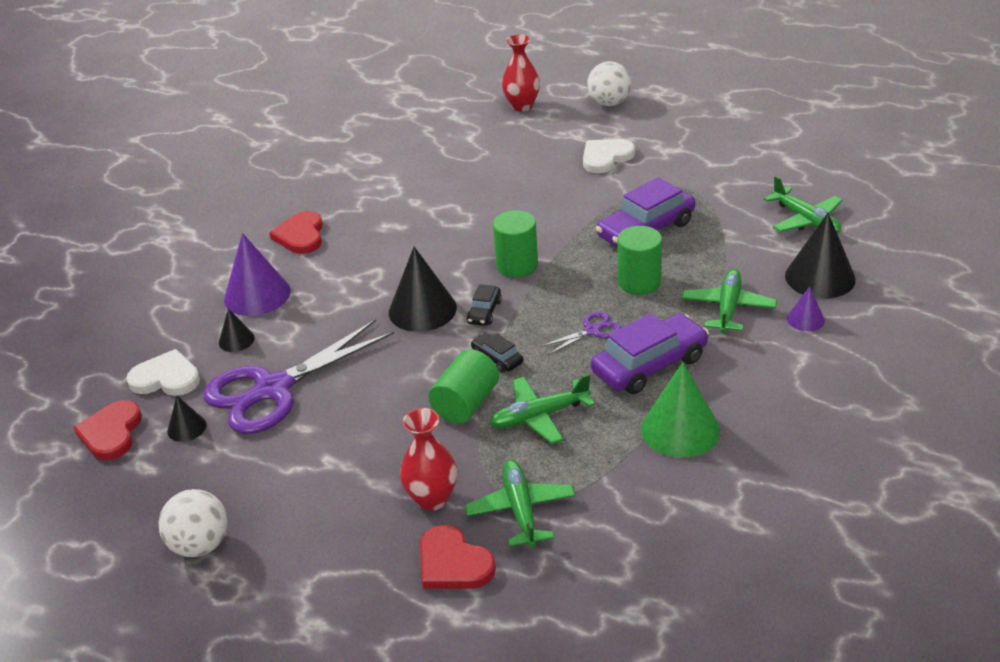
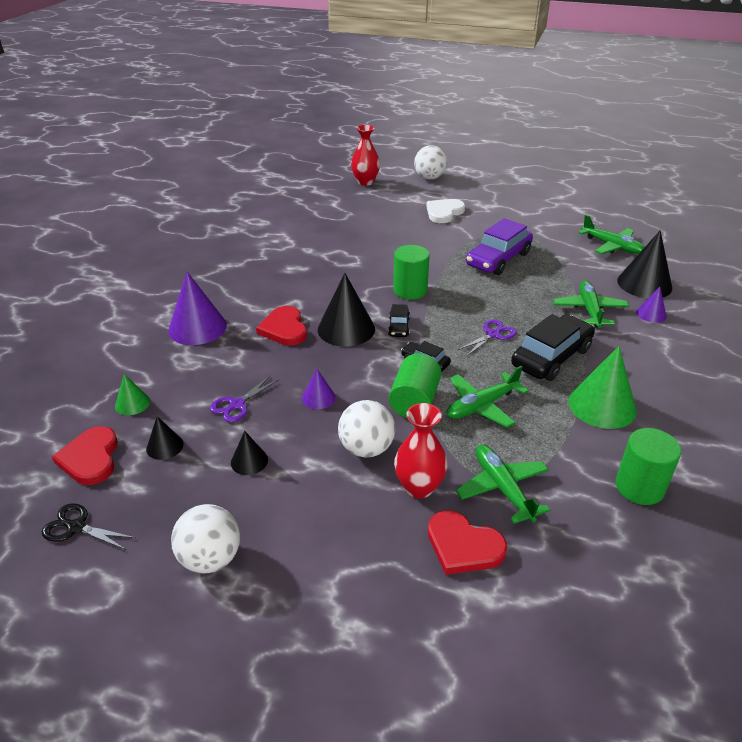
camera: 15 degrees left, 0 degrees up
(83, 500) = (76, 527): none -> black scissors
(166, 378) = (132, 403): white heart -> green cone
(236, 340) = (190, 365): black cone -> black cone (249, 461)
(272, 390) = (237, 405): purple scissors -> purple scissors, size x0.43
(301, 236) = (221, 279): red heart -> red heart (284, 329)
(362, 390) = (318, 398): none -> purple cone
(393, 452) = (366, 448): none -> white ball
(639, 282) = (512, 296): green cylinder -> green cylinder (639, 487)
(649, 365) = (551, 357): purple car -> black car

